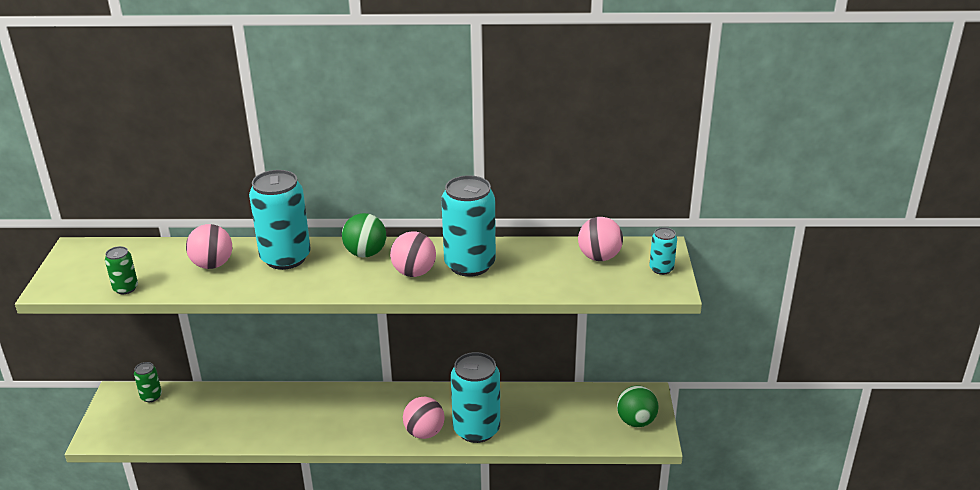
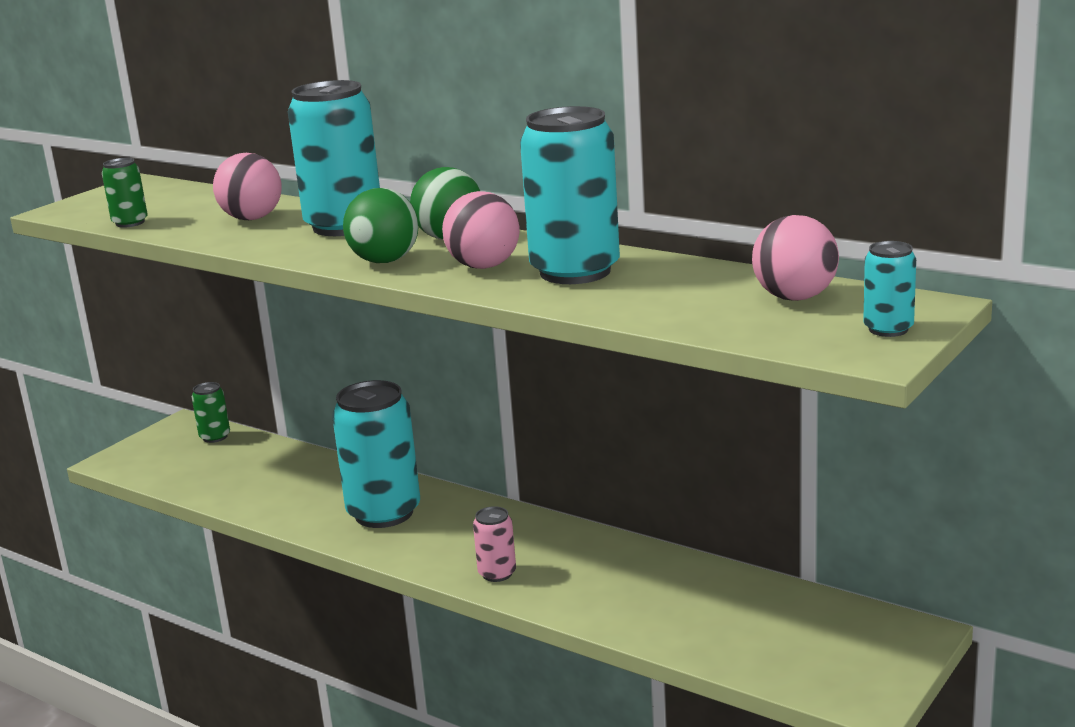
camera: 35 degrees right, 10 degrees down
(424, 433) = (497, 573): pink ball -> pink can
(476, 429) = (576, 593): turquoise can -> turquoise can (384, 513)
(636, 421) = (854, 663): green ball -> green ball (385, 261)

